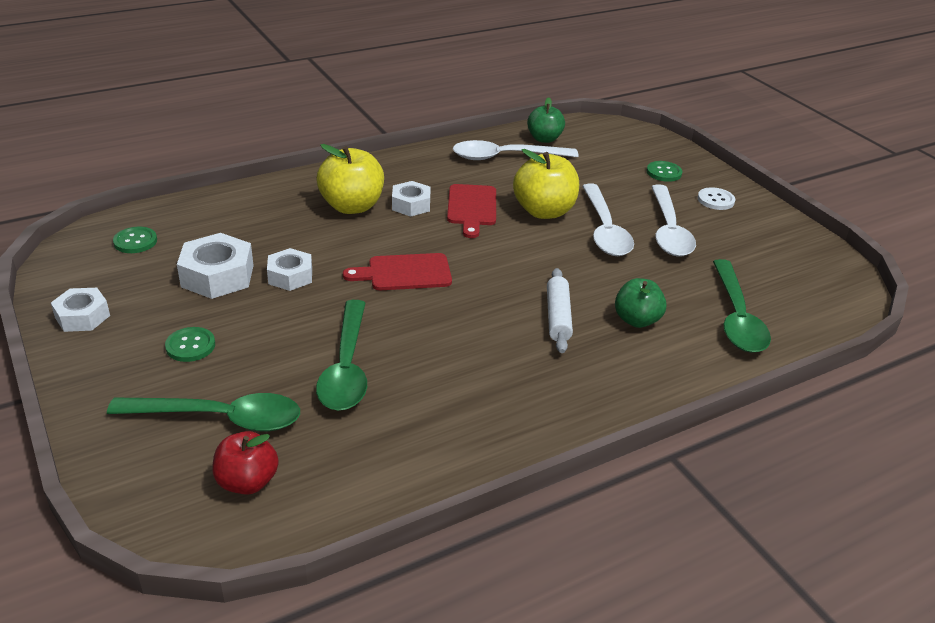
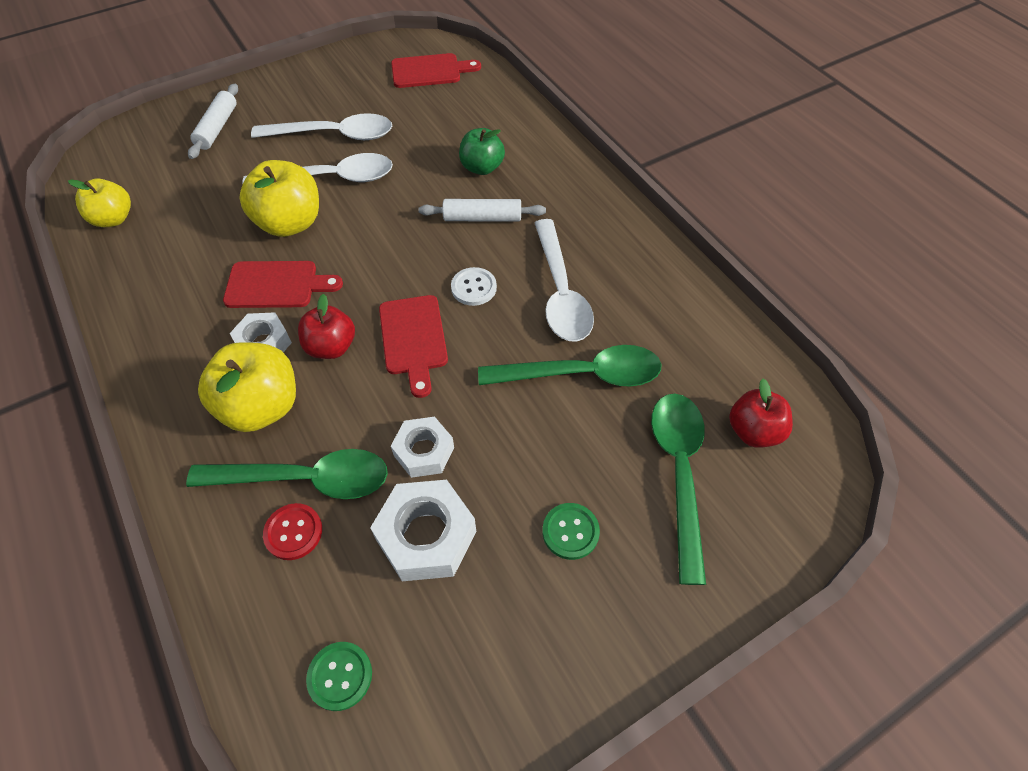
camera: 90 degrees left, 20 degrees up
(82, 316) = (529, 688): white nut -> none
(244, 222) = (293, 532): none -> red button
(403, 234) = (331, 347): none -> red apple
(505, 157) = (154, 256): white spoon -> white spoon (561, 293)
(544, 139) = (113, 219): green apple -> yellow apple
(664, 172) = (217, 128): green button -> white rolling pin
(715, 200) = (279, 99): white button -> white button (474, 288)
(736, 318) = (472, 110): green spoon -> green spoon (306, 479)
(799, 289) = (430, 71): none -> red cutting board

